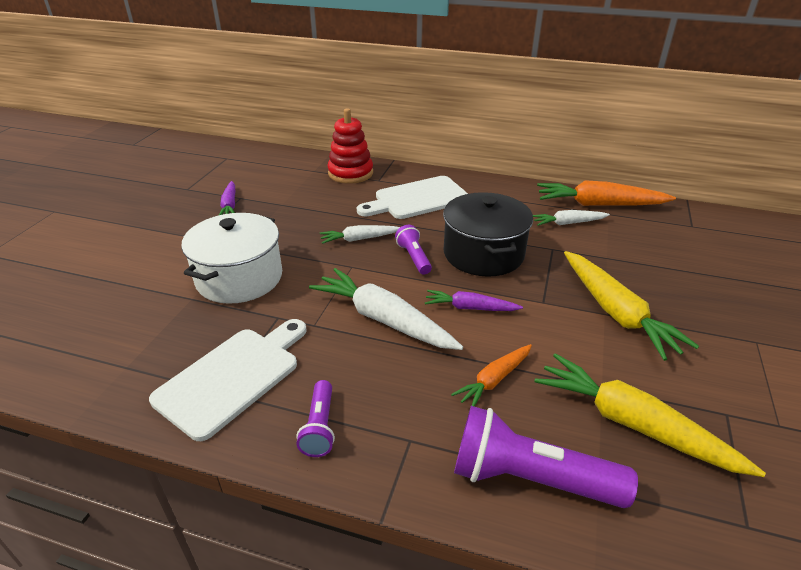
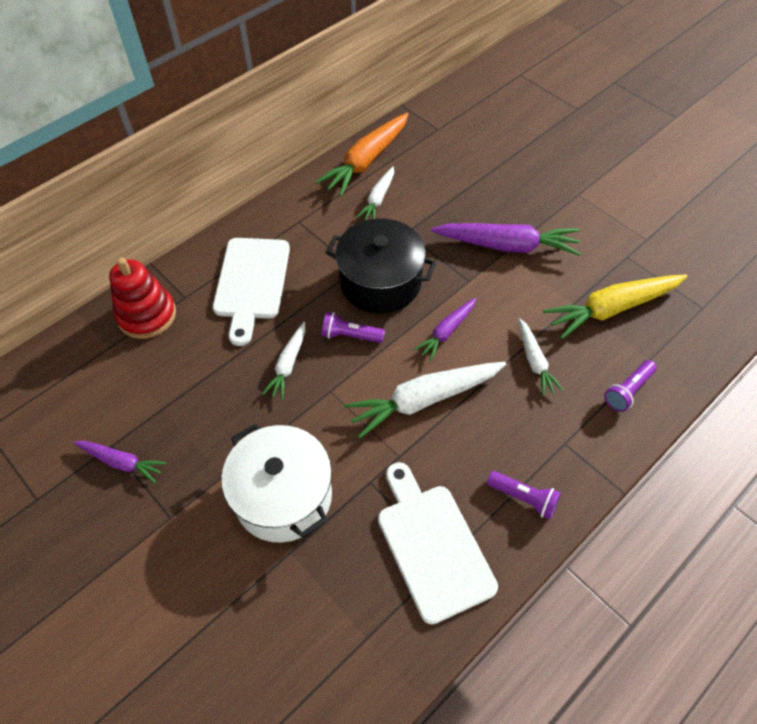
camera: 60 degrees left, 20 degrees up
(494, 380) = (534, 361): orange carrot -> white carrot
(530, 479) = (628, 391): purple flashlight -> purple flashlight, size x0.54
(616, 312) = (507, 245): yellow carrot -> purple carrot

